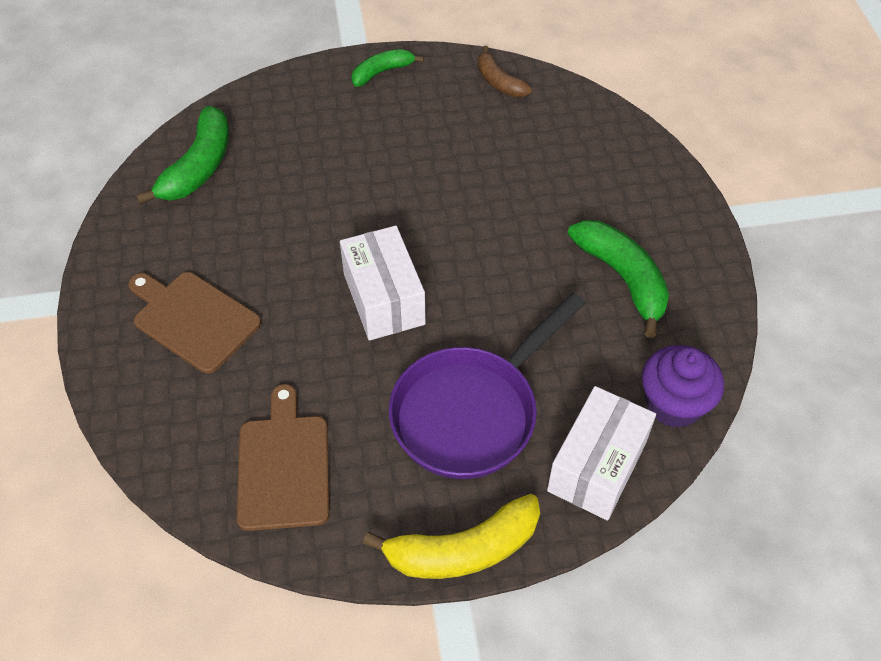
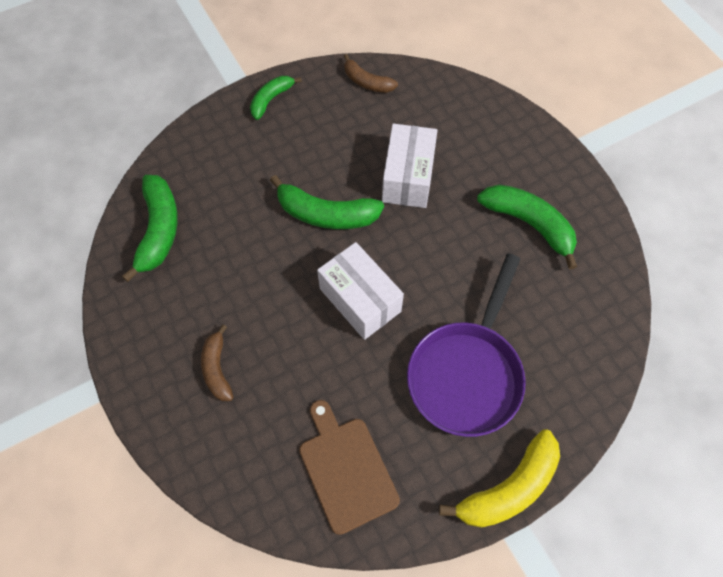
camera: 20 degrees left, 10 degrees up
(193, 319) = (217, 368): brown cutting board -> brown banana
(387, 202) = (326, 214): none -> green banana
(597, 466) = (574, 385): white box -> white box (408, 177)
(674, 404) = (606, 315): purple cupcake -> none

